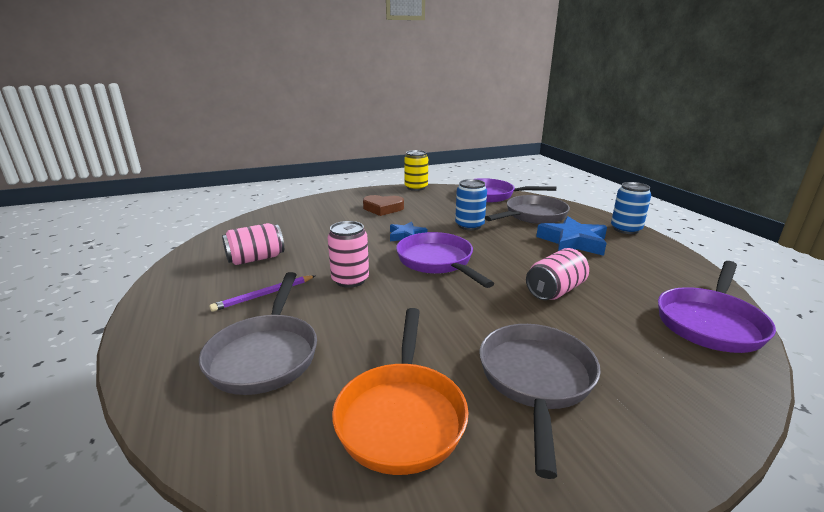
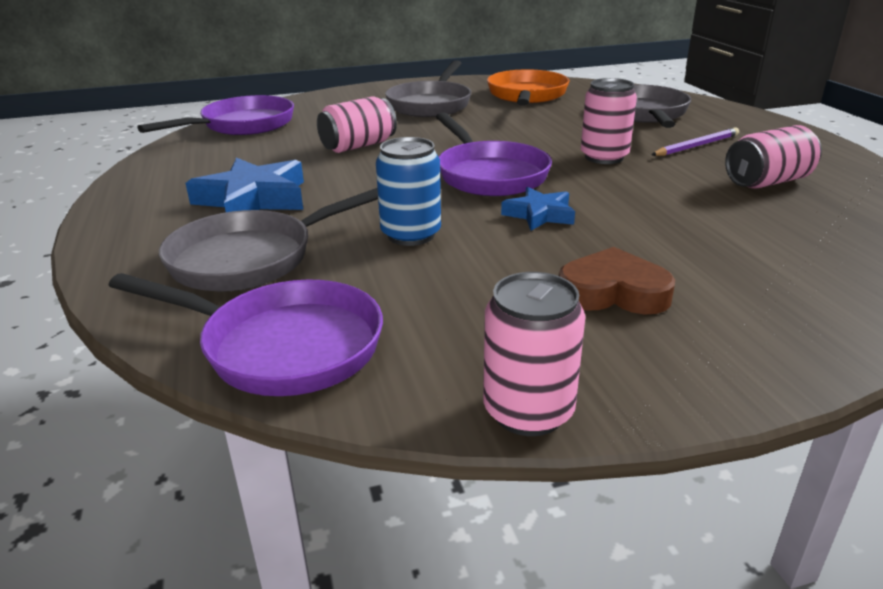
camera: 175 degrees left, 5 degrees up
(416, 187) = (528, 411): yellow can -> pink can
(625, 229) = (117, 221): blue can -> none

